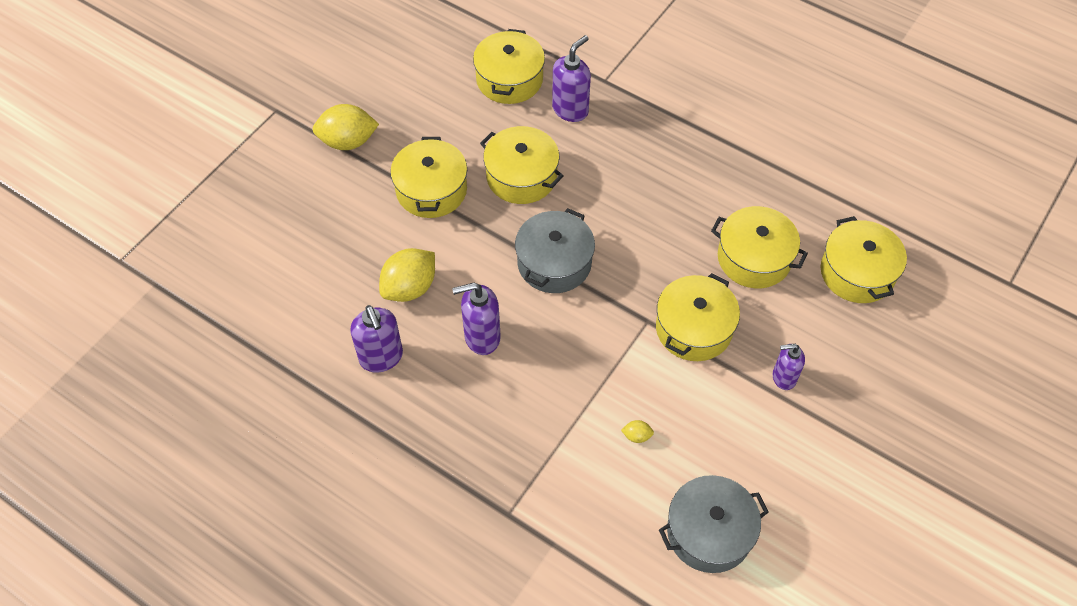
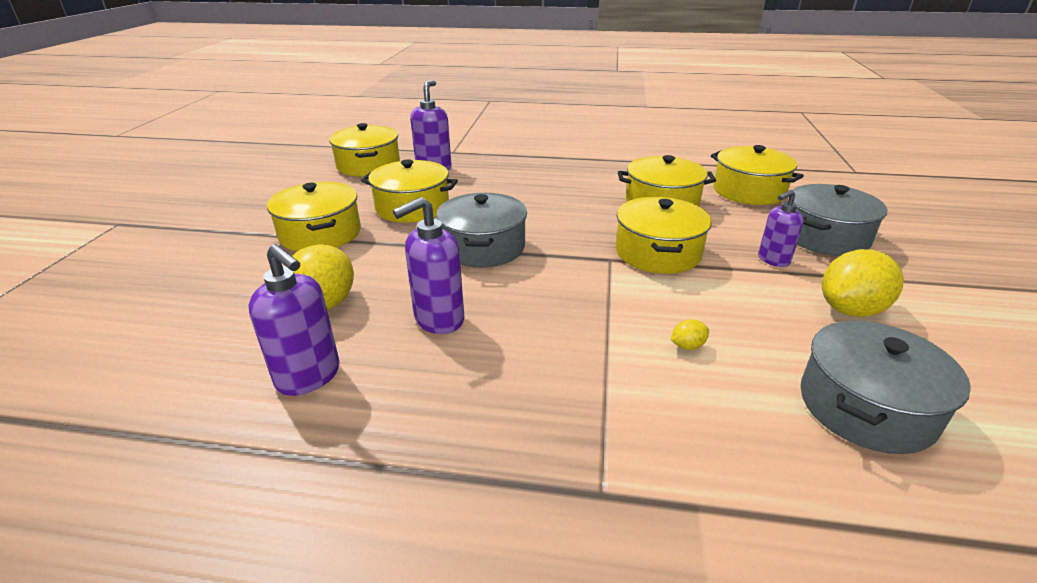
camera: 25 degrees left, 25 degrees down
(348, 141) = (211, 225): yellow lemon -> yellow lemon (850, 310)
(860, 368) = (825, 237): none -> grey pot

